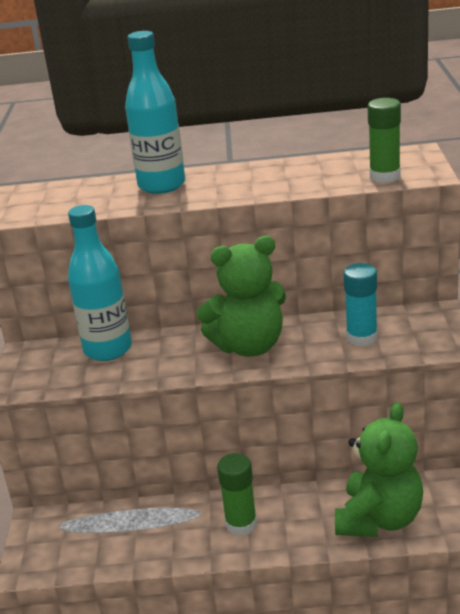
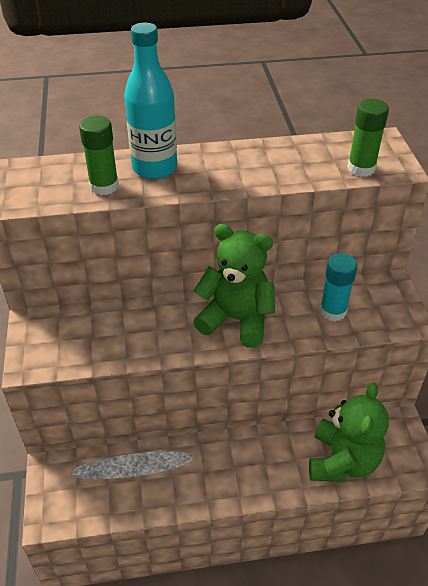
camera: 10 degrees left, 15 degrees up
(108, 349) = (108, 320): turquoise bottle -> none
(241, 524) = (229, 468): green glue stick -> green glue stick (104, 186)
(249, 346) = (236, 319): green teddy bear -> green teddy bear turned 135 degrees counterclockwise

